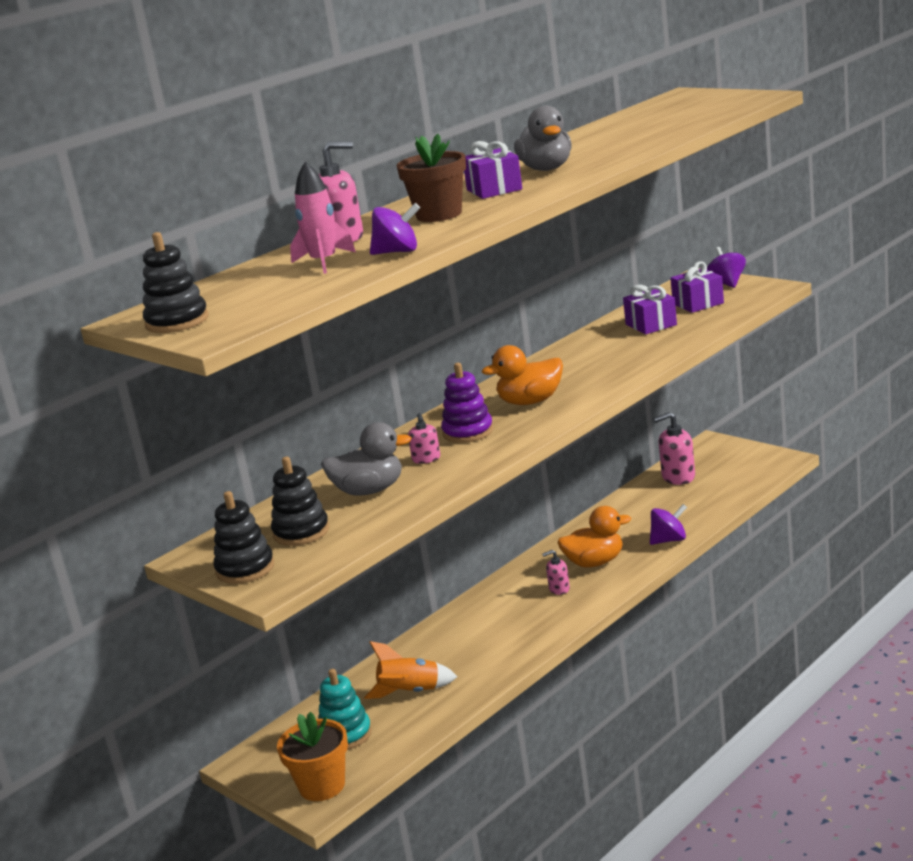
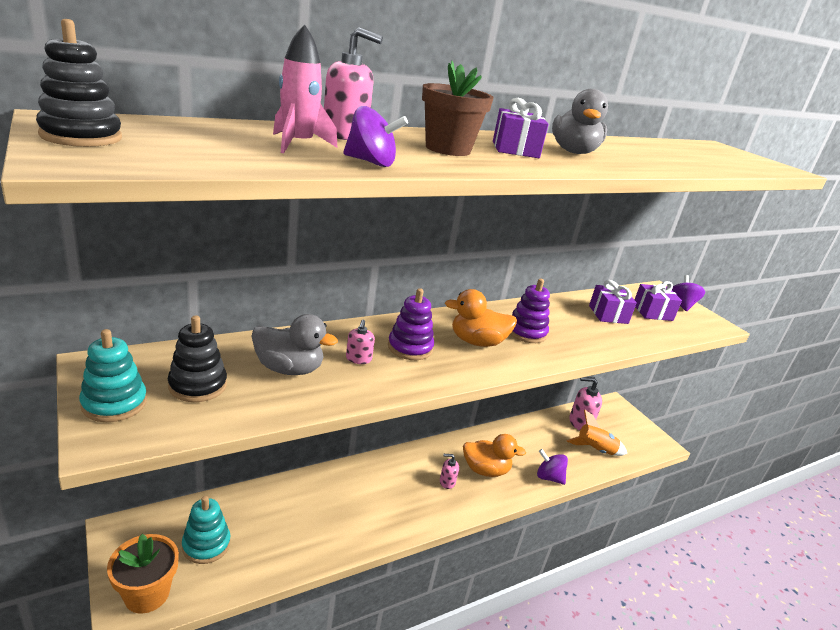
camera: 10 degrees right, 5 degrees up
(245, 569) = (114, 403): black stacking toy -> turquoise stacking toy
(410, 692) = (281, 527): orange rocket -> orange rocket (595, 450)
(574, 374) = (526, 332): none -> purple stacking toy
(669, 540) = (549, 477): purple spinning top -> purple spinning top turned 150 degrees counterclockwise

